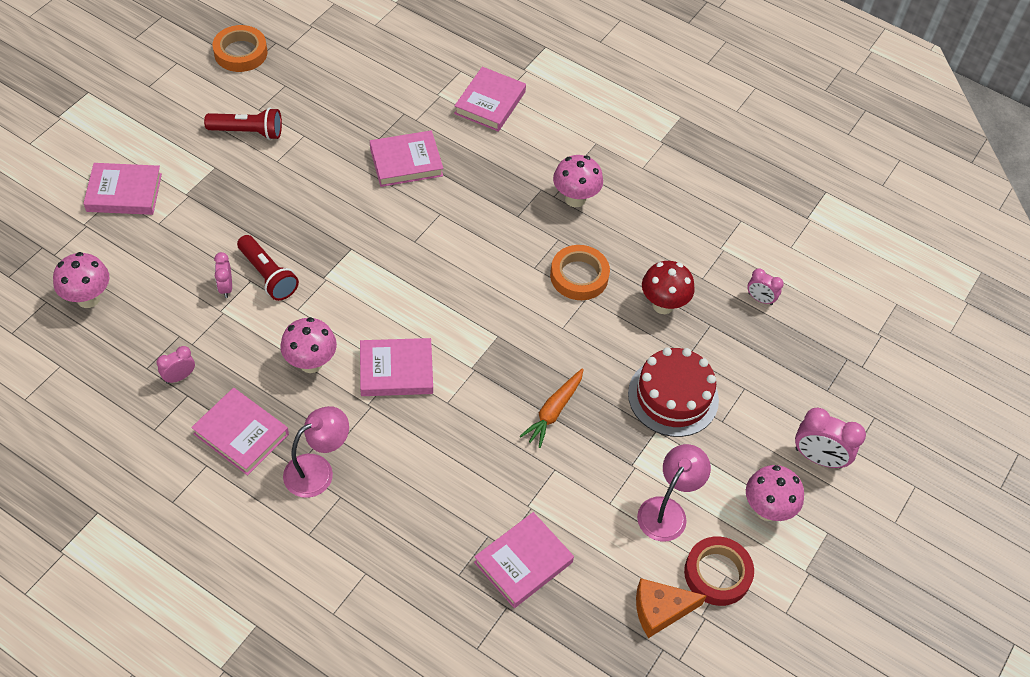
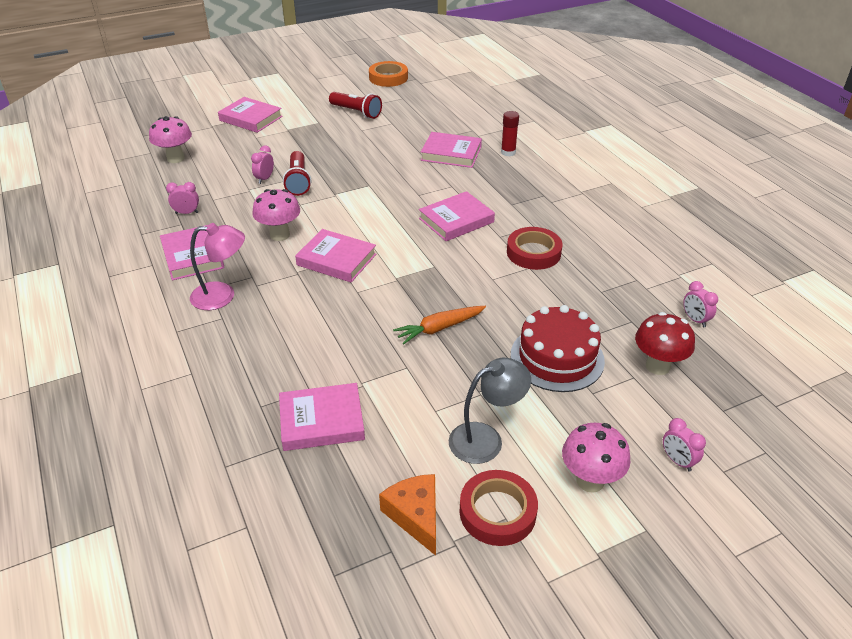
camera: 35 degrees right, 15 degrees down
(465, 136) = (508, 152): none -> red glue stick
(490, 103) = (542, 141): pink book -> pink book (456, 220)
(575, 199) = (568, 208): pink mushroom -> none
(579, 276) = (533, 253): orange tape -> red tape
(660, 610) = (415, 516): orange cheese -> orange cheese turned 45 degrees clockwise
(663, 305) = (595, 293): red mushroom -> red mushroom (657, 366)
(667, 510) = (486, 439): pink lamp -> grey lamp
(818, 458) = (677, 461): pink clock -> pink clock, size x0.58

